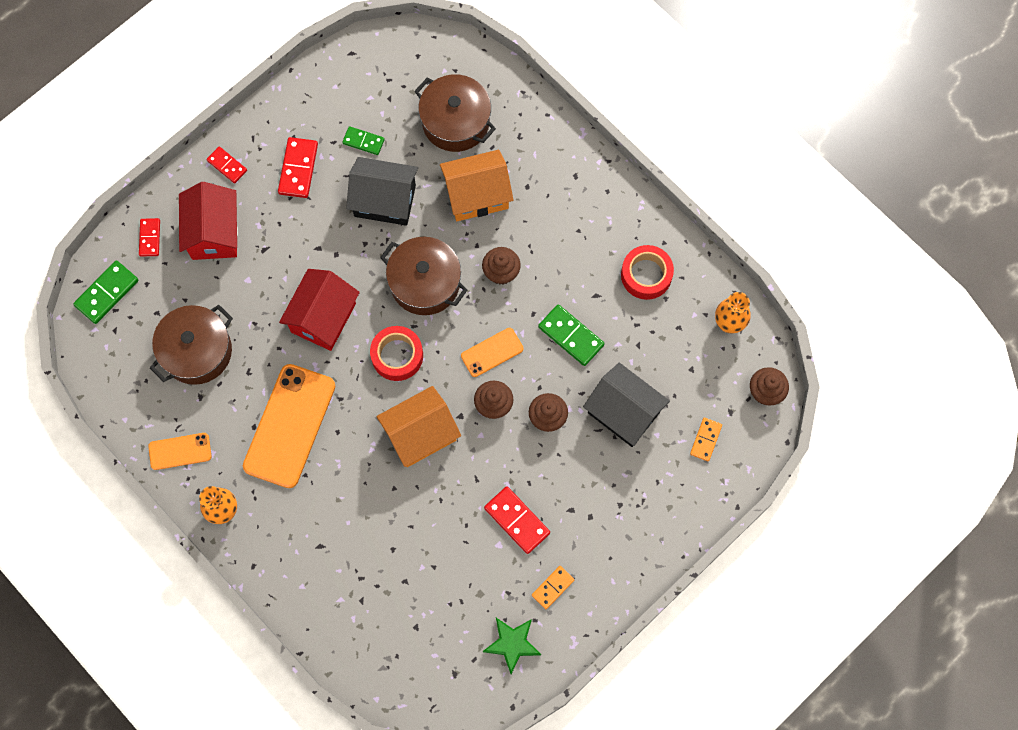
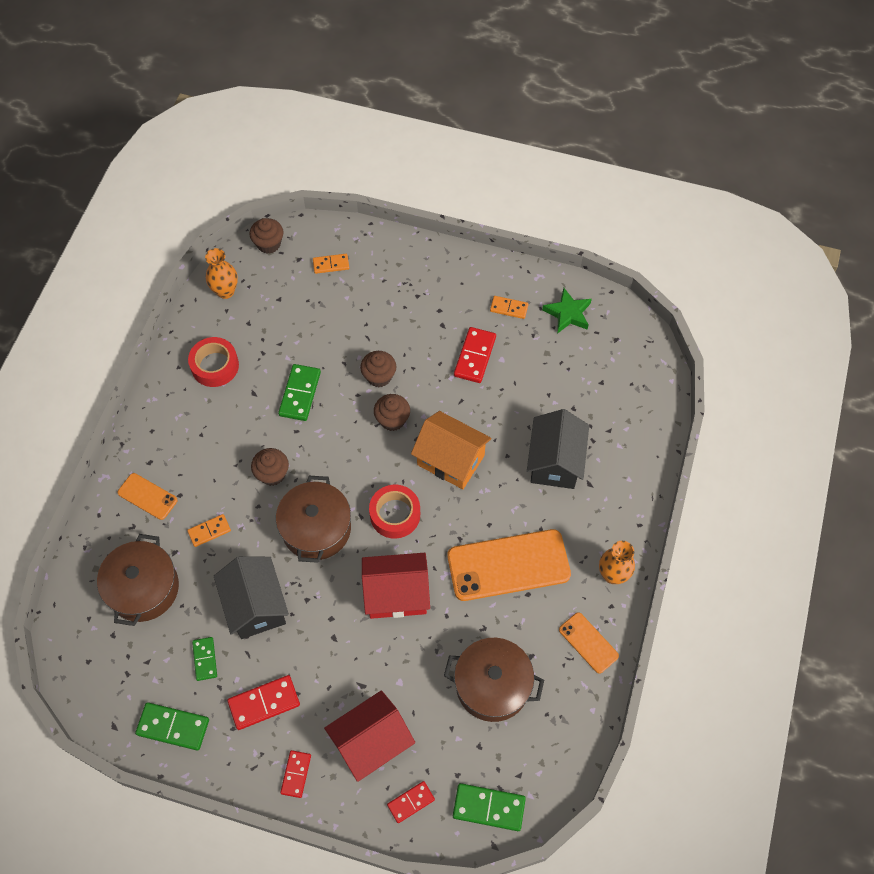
camera: 120 degrees left, 10 degrees down
(323, 94) = (173, 727): none -> green domino
(477, 195) = (209, 531): orange house -> orange domino
(492, 352) = (348, 444): orange phone -> orange phone (147, 496)
(623, 412) = (342, 327): black house -> black house (555, 462)

